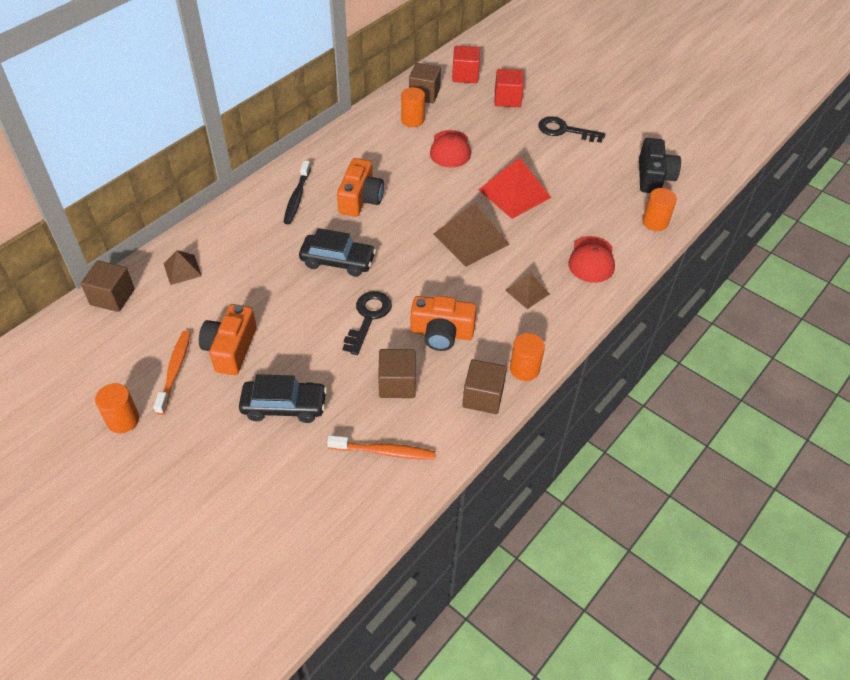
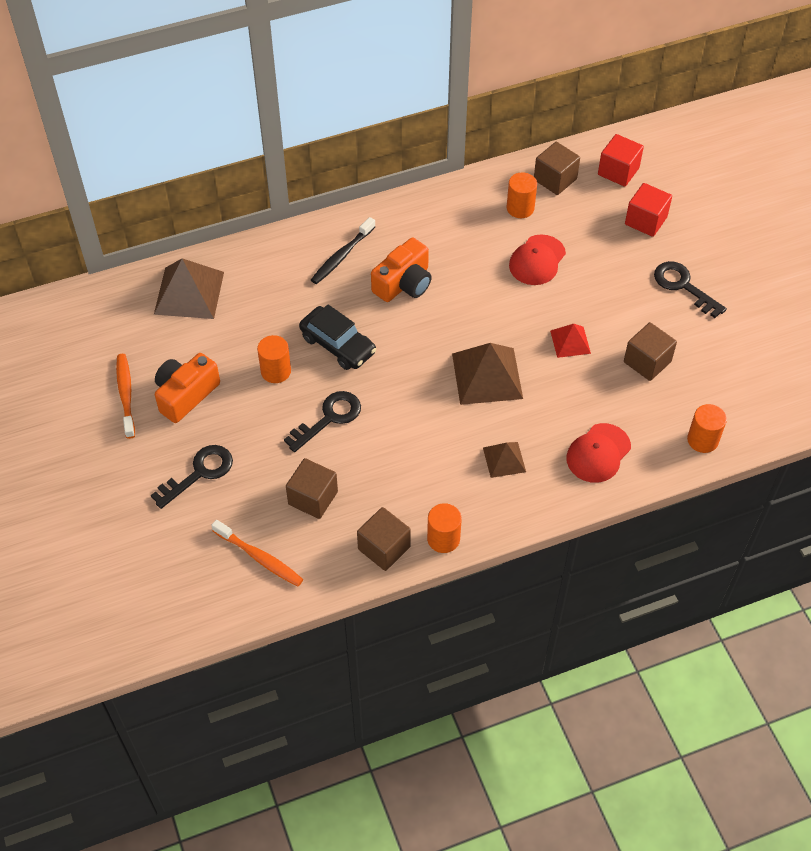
camera: 30 degrees right, 5 degrees up
(112, 297) = (113, 296): brown cube -> brown cube (647, 362)
(123, 420) = (59, 423): orange cylinder -> orange cylinder (276, 371)
(174, 371) = (126, 395): orange toothbrush -> orange toothbrush turned 45 degrees counterclockwise
(182, 269) = (189, 292): brown pyramid -> brown pyramid, size x1.81
(284, 406) = (199, 473): black car -> black key
(441, 333) = (388, 465): orange camera -> none
(514, 193) = (570, 342): red pyramid -> red pyramid, size x0.55
(654, 177) = (744, 385): black camera -> none

